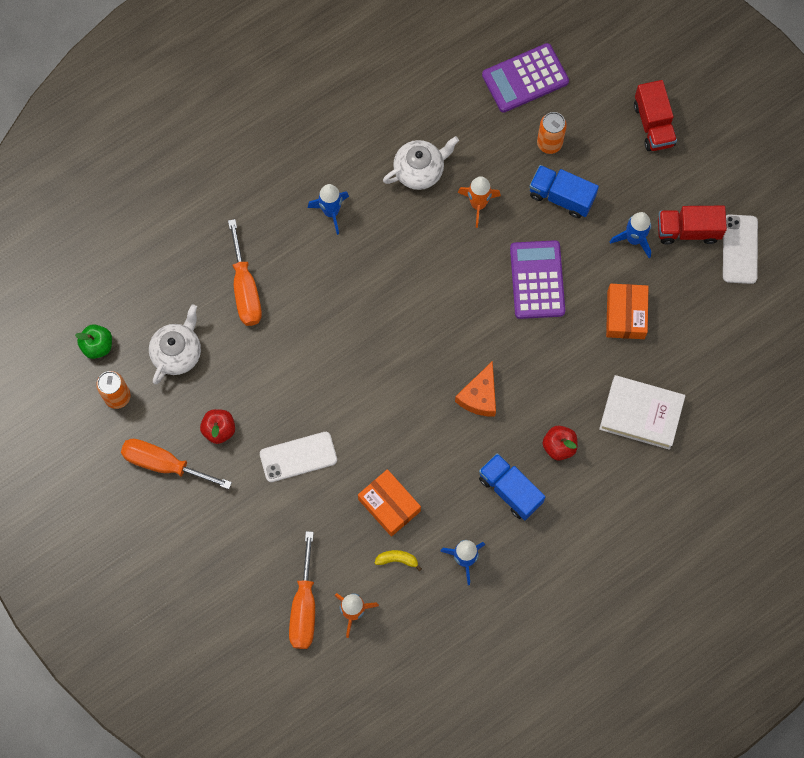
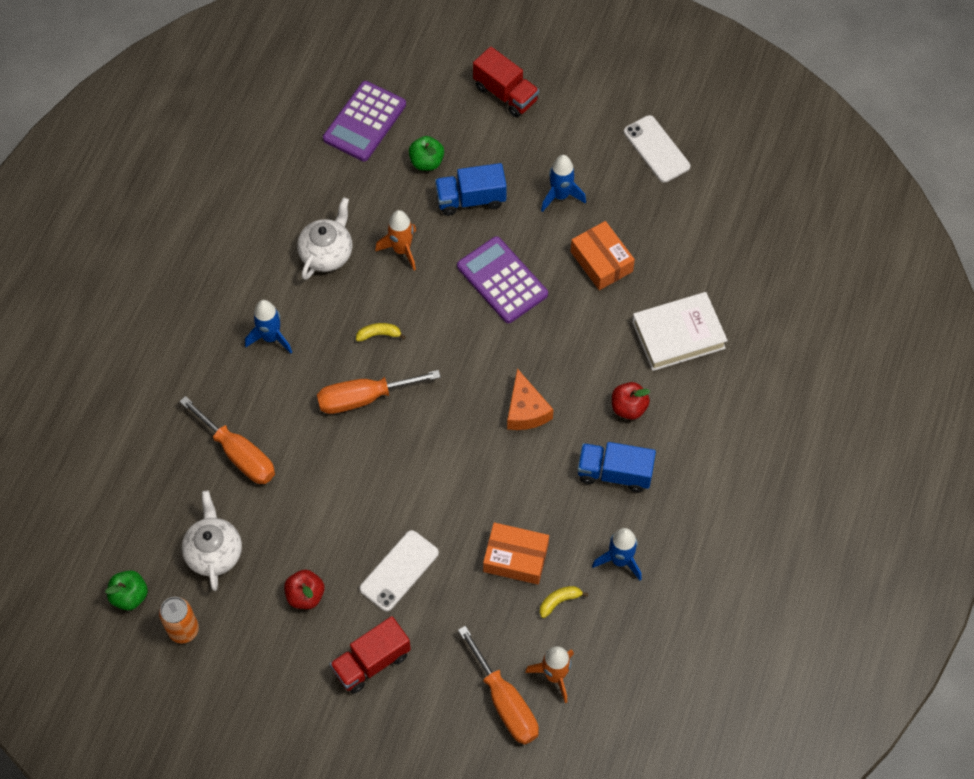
camera: 35 degrees left, 10 degrees down
(164, 464) = (274, 662): orange screwdriver -> orange screwdriver (363, 398)
(413, 262) = (379, 334): none -> yellow banana
(549, 143) = (426, 162): orange can -> green apple
(688, 230) = (601, 160): red truck -> red truck (371, 662)

